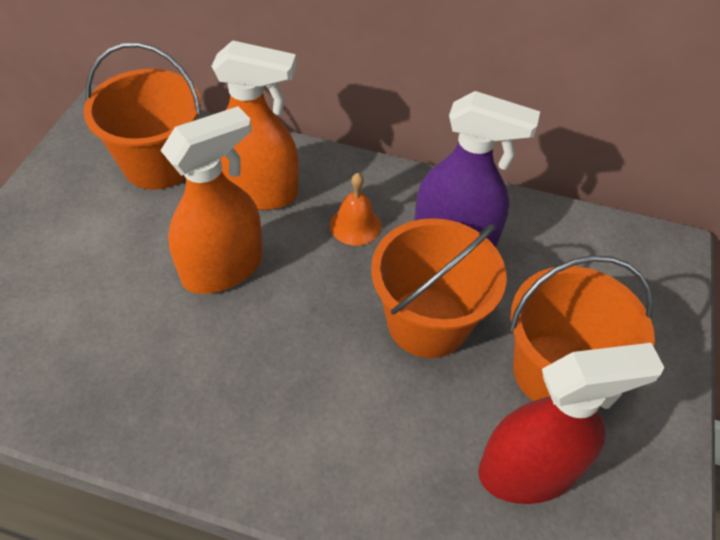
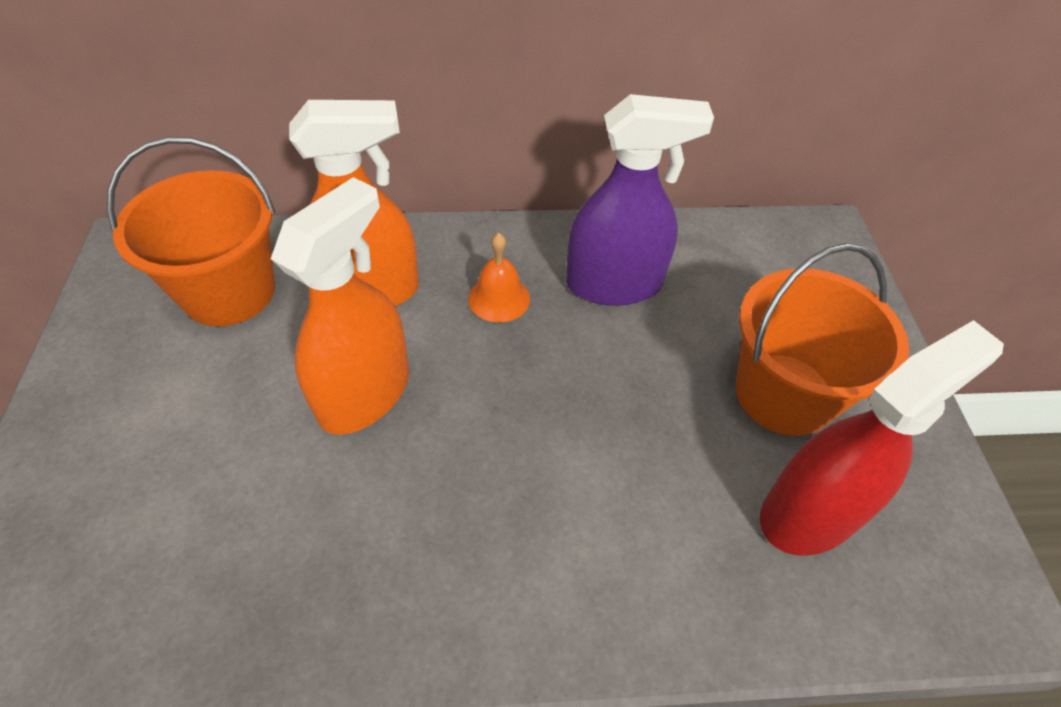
camera: 20 degrees left, 0 degrees up
(427, 322) = (628, 383): orange bucket -> none

